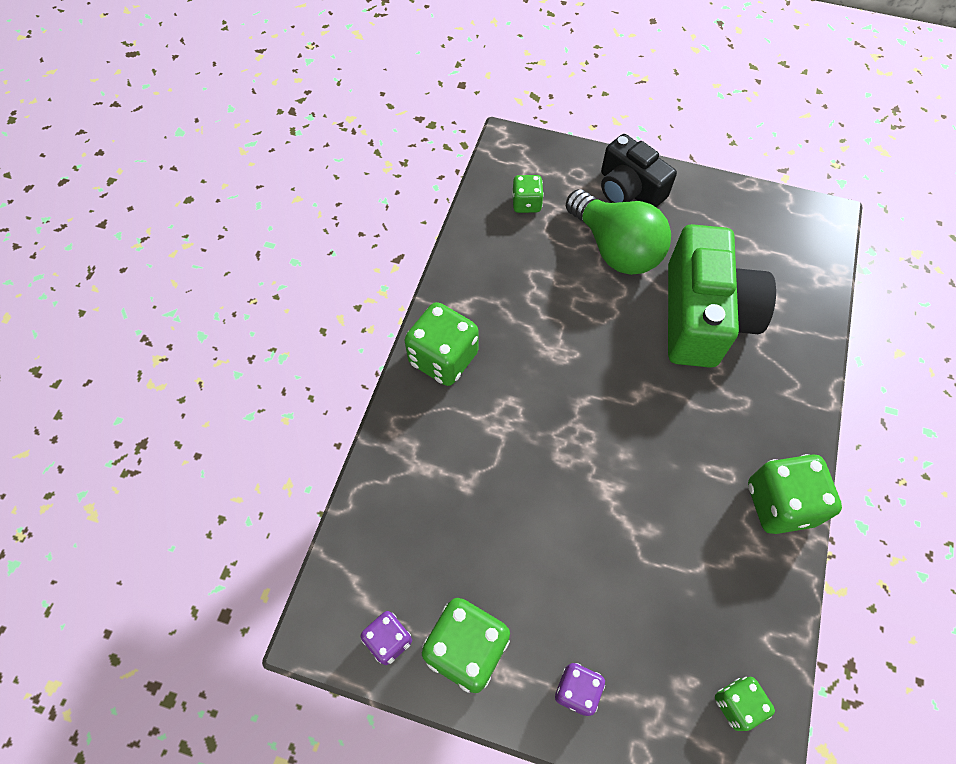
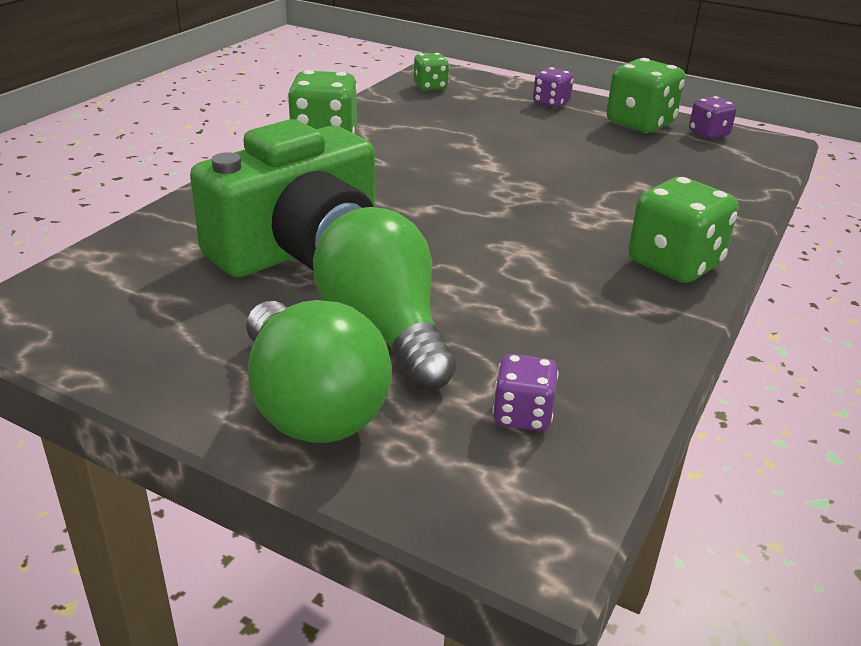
camera: 170 degrees left, 30 degrees down
(526, 203) = (522, 415): green dice -> purple dice
(629, 189) = (310, 405): black camera -> green light bulb
(703, 316) = (300, 249): green camera -> green camera turned 150 degrees counterclockwise

